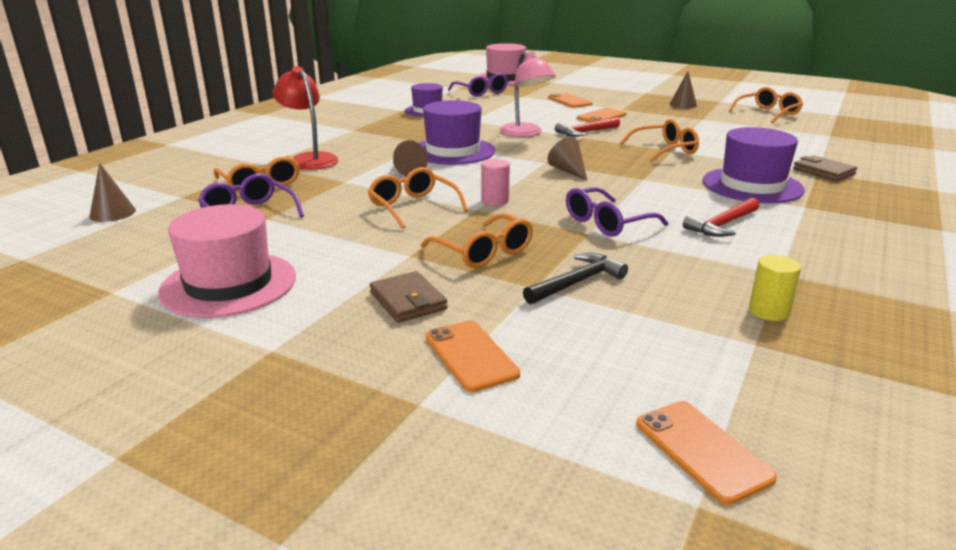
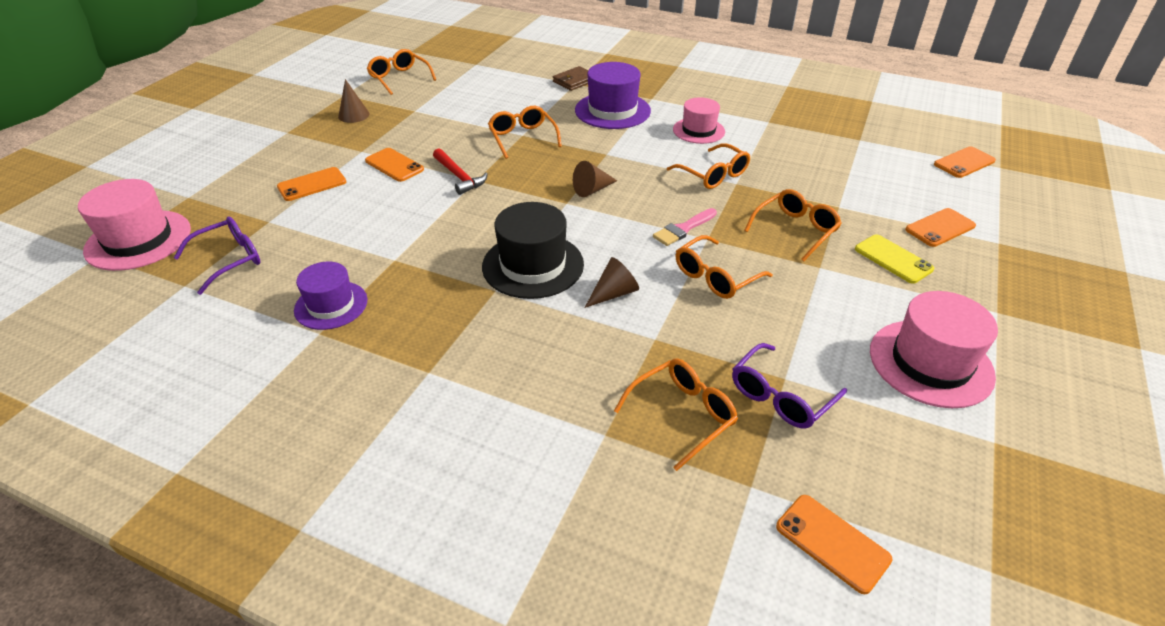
camera: 95 degrees left, 15 degrees up
(112, 213) = (832, 543): brown cone -> orange phone
(309, 159) = (577, 389): red lamp -> none
(408, 301) = (893, 259): brown wallet -> yellow phone
(453, 151) = (533, 265): purple hat -> black hat
(495, 200) = (683, 229): pink cylinder -> pink brush
(525, 133) = (461, 216): pink lamp -> none
(576, 282) = (822, 190): black hammer -> none
(606, 223) = (713, 175): purple glasses -> orange glasses
(722, 225) = (698, 130): red hammer -> pink hat
(768, 311) = (821, 131): yellow cylinder -> none

